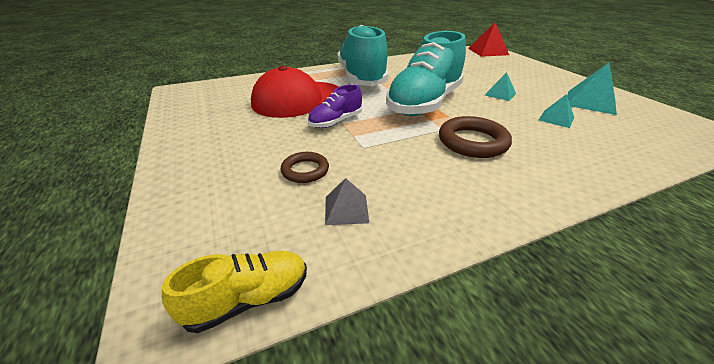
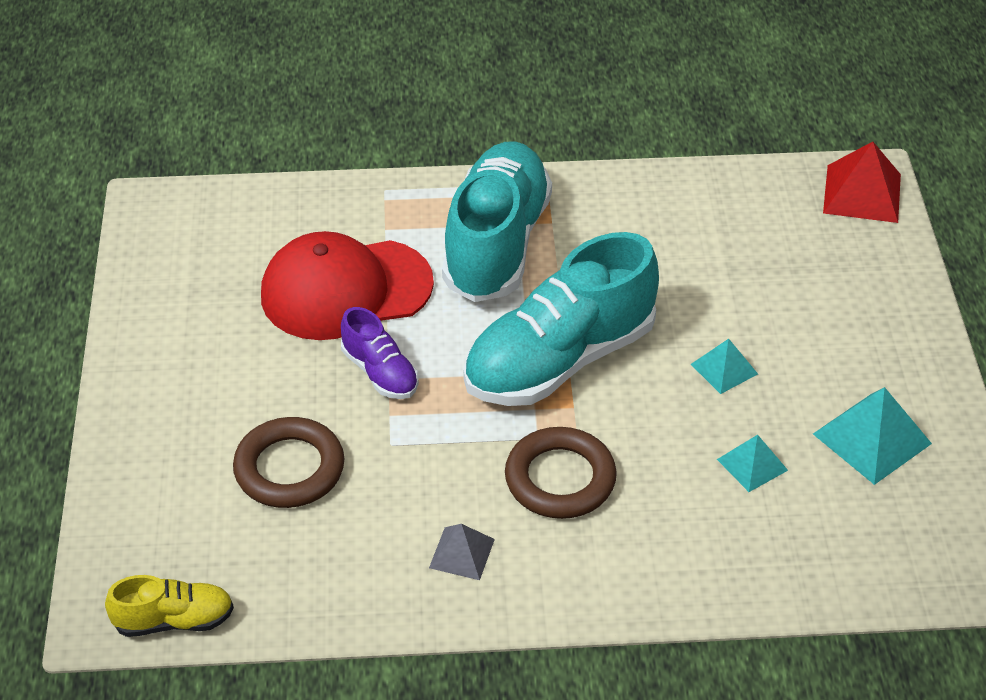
camera: 20 degrees right, 10 degrees up
(305, 170) = (289, 468): brown ring -> brown ring, size x1.65
(336, 122) = (380, 372): purple shoe -> purple shoe turned 105 degrees counterclockwise
(346, 209) = (311, 547): grey pyramid -> grey pyramid (462, 553)

